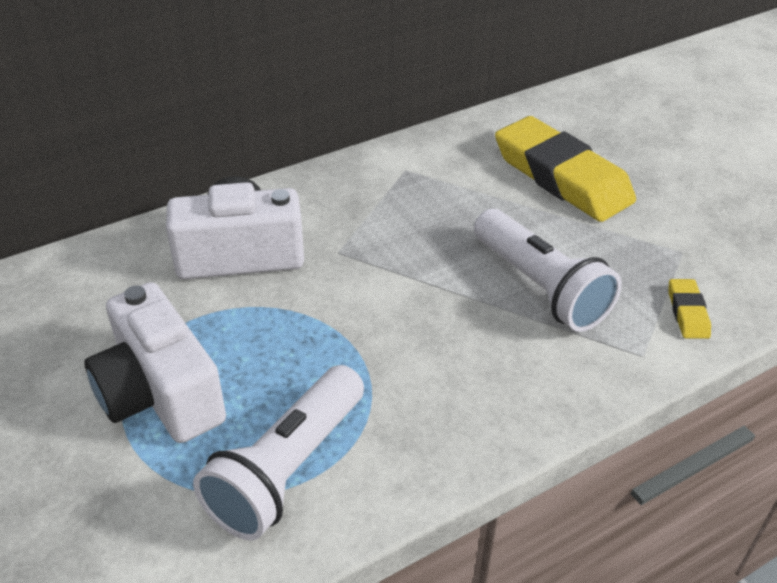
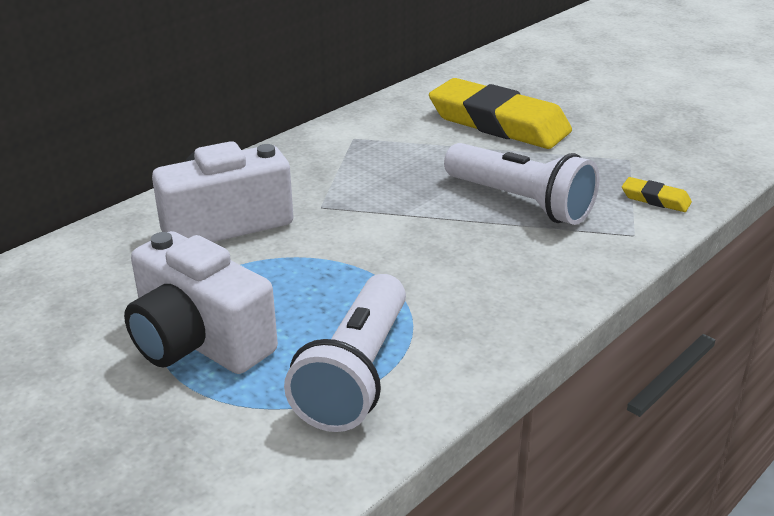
camera: 15 degrees left, 10 degrees down
(687, 312) = (655, 199): yellow eraser -> yellow eraser turned 45 degrees counterclockwise

